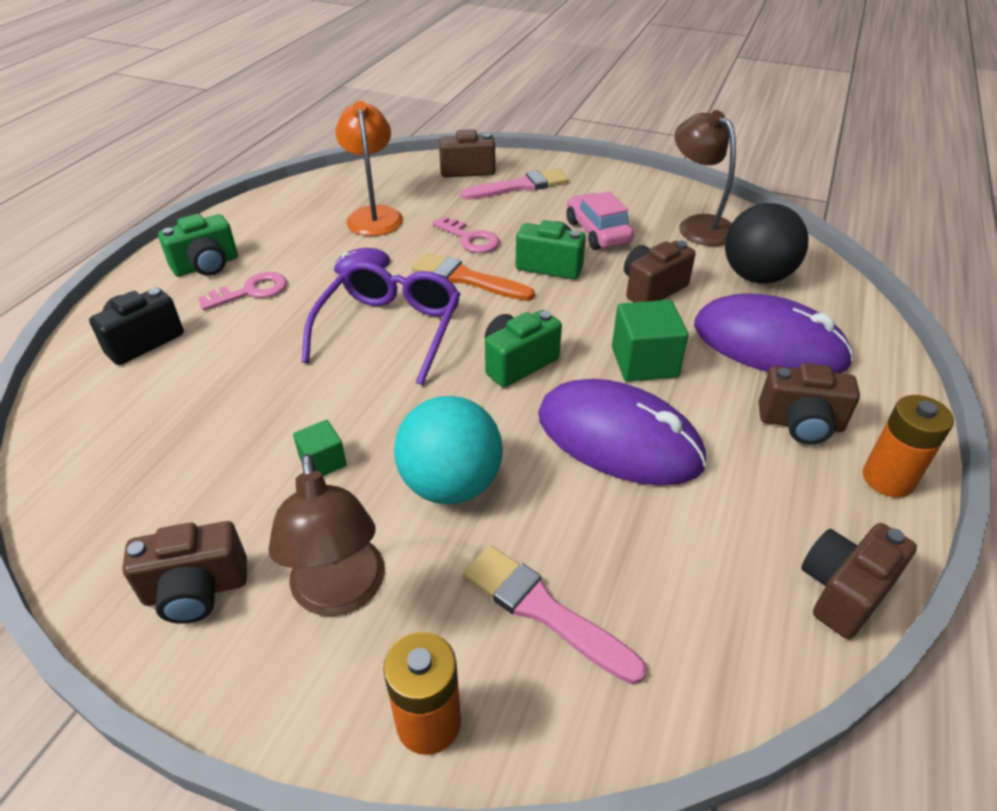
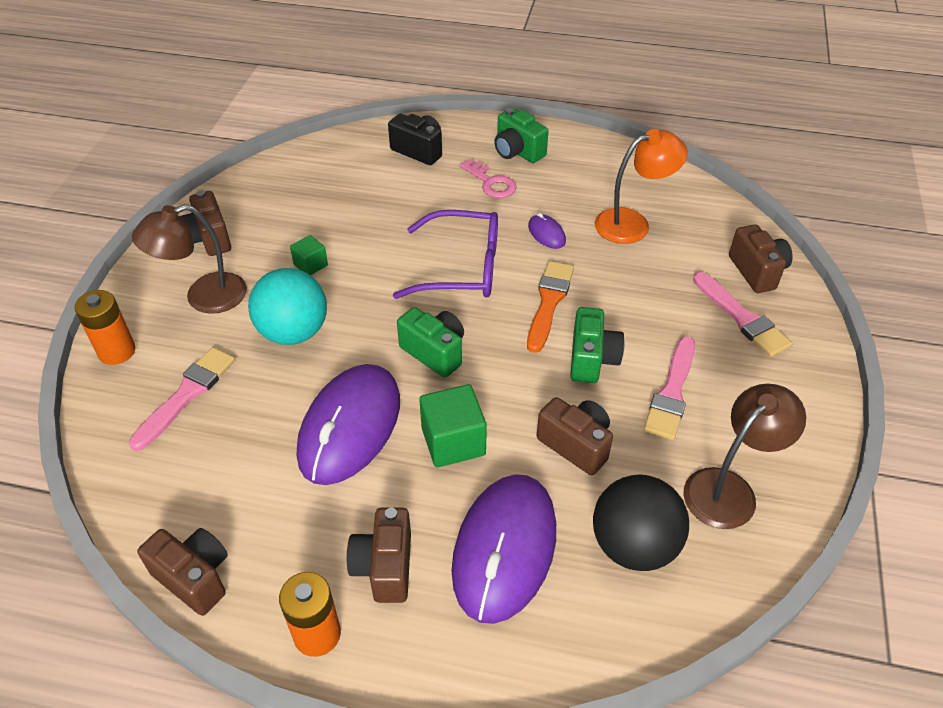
camera: 80 degrees right, 5 degrees up
(470, 238) = (618, 294): pink key -> none
(597, 232) = (672, 392): pink car -> pink brush

